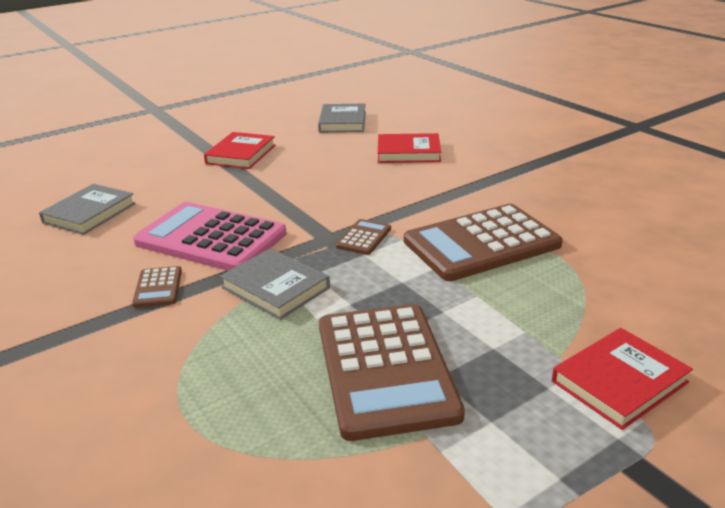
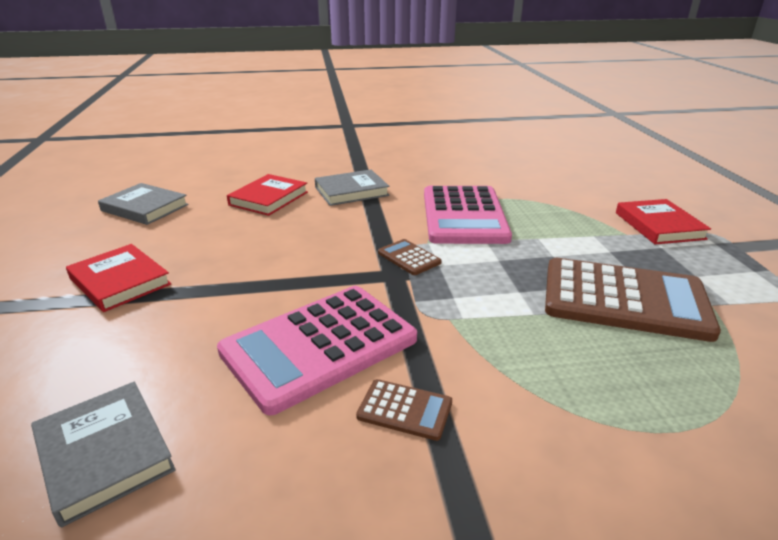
camera: 65 degrees left, 0 degrees up
(275, 288) = (465, 324): grey book -> grey book (351, 191)
(481, 243) = (463, 216): brown calculator -> pink calculator

